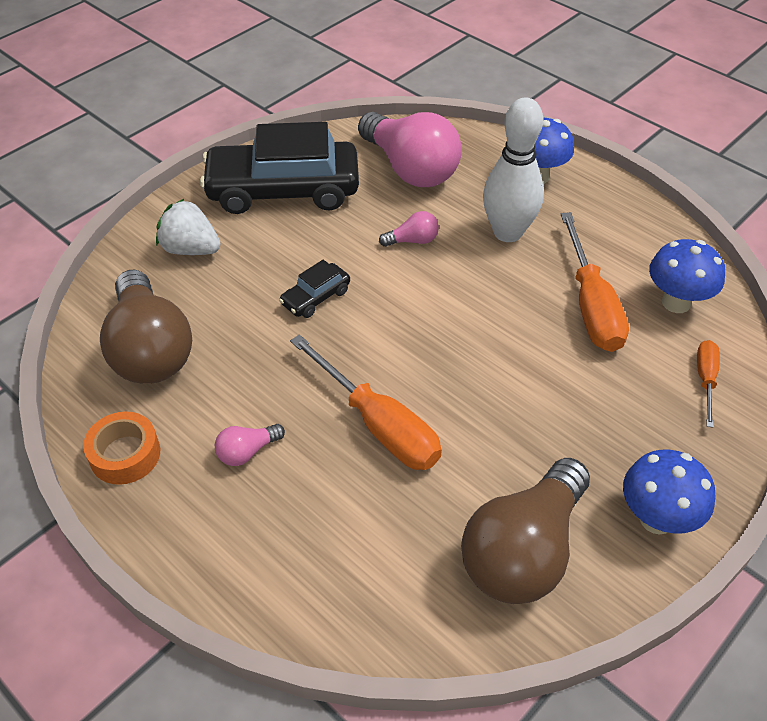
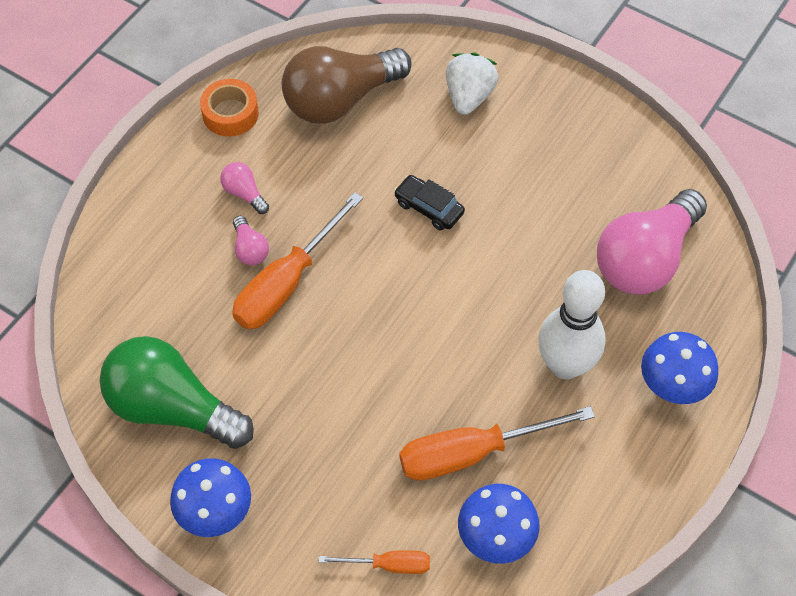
camera: 80 degrees right, 10 degrees up
(283, 190) = (574, 151): black car -> none
(412, 240) = (529, 277): pink light bulb -> pink light bulb (250, 249)
(523, 551) = (172, 408): brown light bulb -> green light bulb

